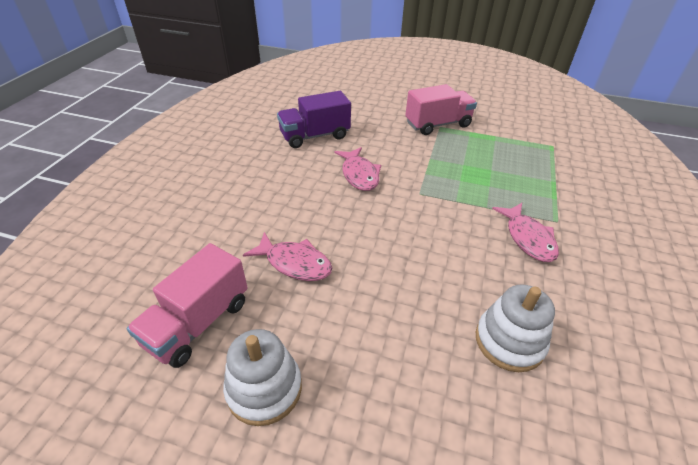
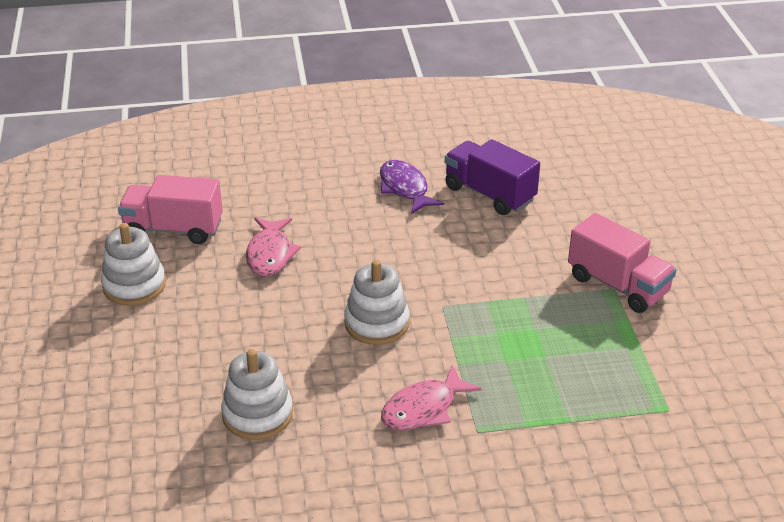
camera: 65 degrees right, 5 degrees down
(275, 166) = (405, 188): none -> purple fish
(359, 175) = (440, 251): pink fish -> none
(422, 230) = (377, 323): none -> white stacking toy

